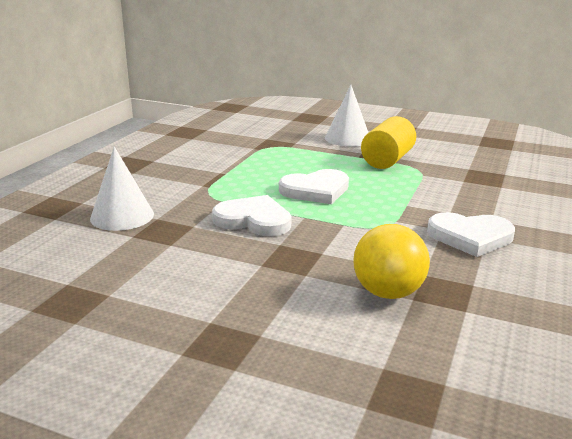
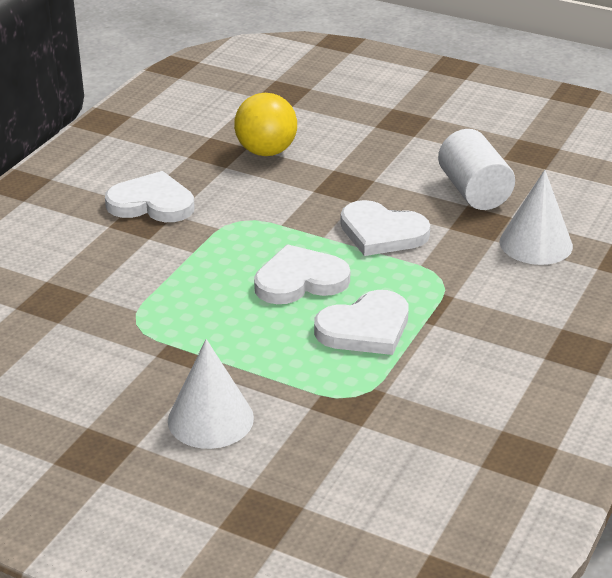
camera: 175 degrees left, 10 degrees up
(159, 256) = (474, 191): none -> white cylinder
(266, 169) = (365, 328): none -> white heart
(387, 160) = (171, 346): yellow cylinder -> none

